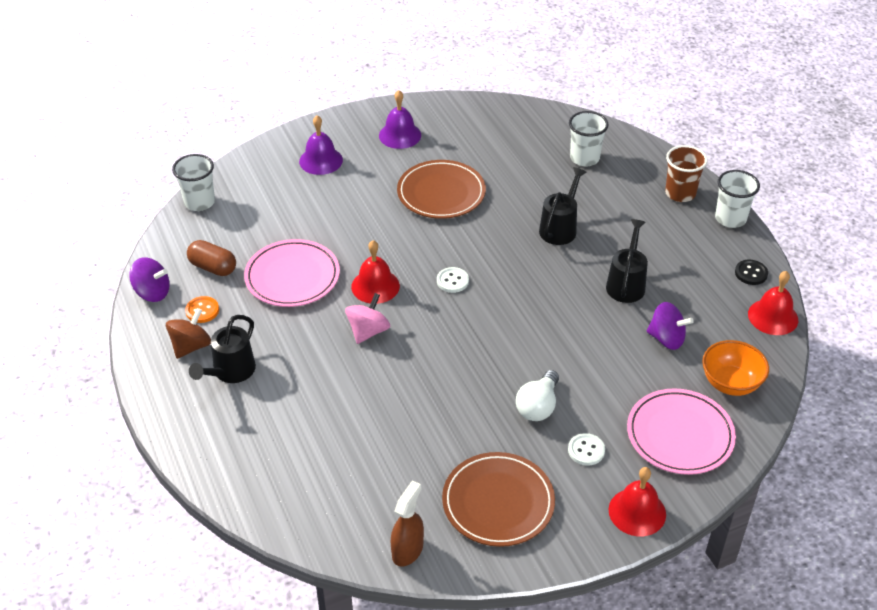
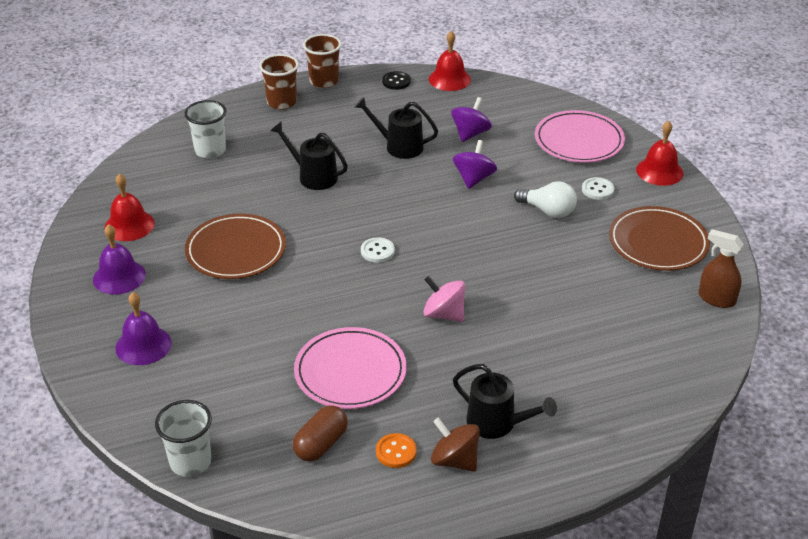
camera: 85 degrees left, 5 degrees down
(152, 293) = (357, 503): purple spinning top -> purple spinning top (474, 178)
(375, 286) = (376, 306): red bell -> red bell (129, 225)
(730, 218) = (324, 81): white cup -> brown cup
(730, 383) = (523, 109): orange bowl -> none

